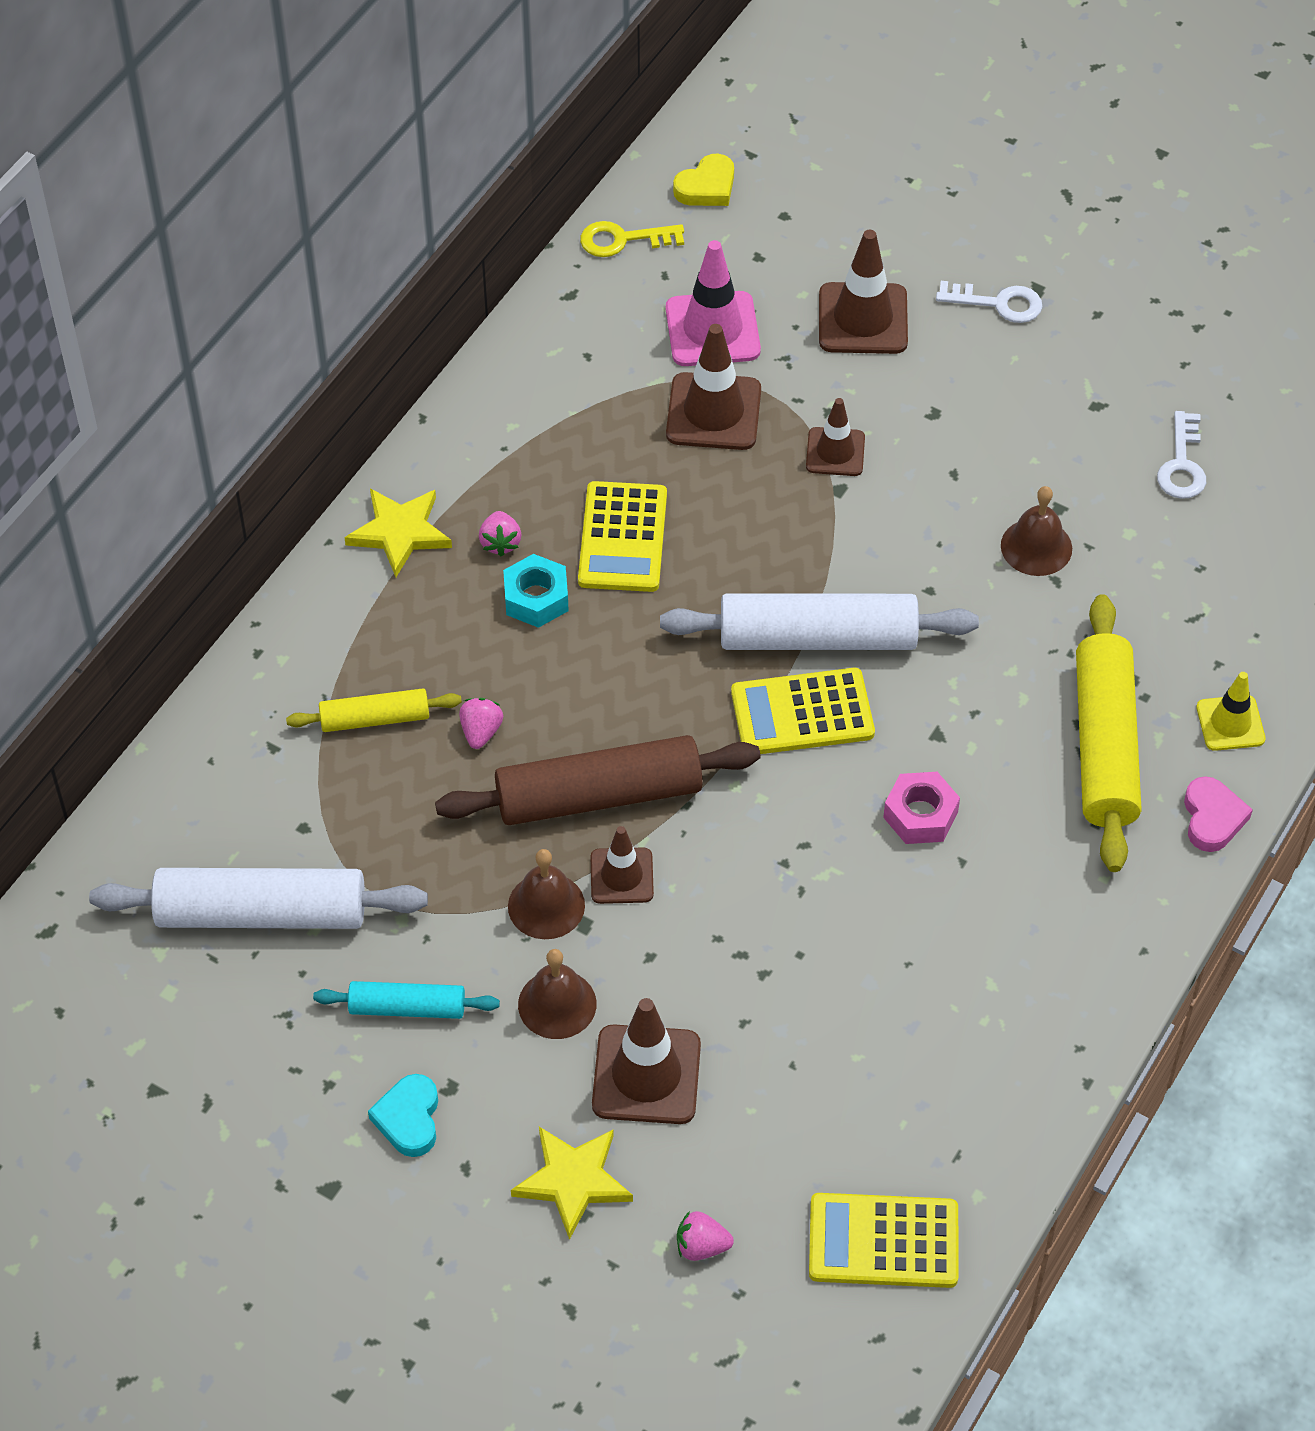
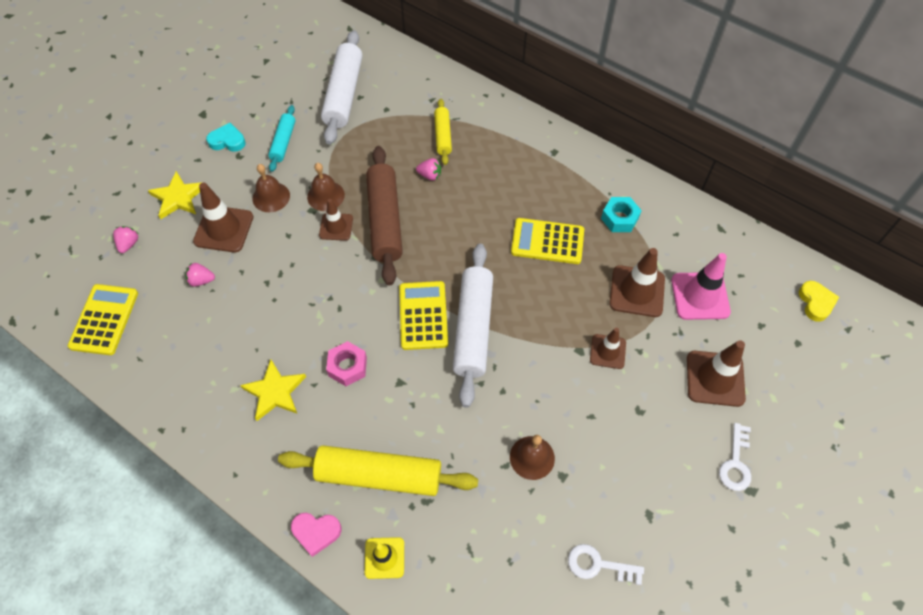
camera: 95 degrees right, 5 degrees up
(400, 533) = (554, 148): yellow star -> yellow star (275, 392)
(500, 543) = (546, 188): pink strawberry -> pink strawberry (201, 280)
(536, 598) = (509, 202): turquoise nut -> turquoise nut (619, 218)
(623, 240) = (766, 256): yellow key -> none
(707, 187) = (815, 302): yellow heart -> yellow heart turned 150 degrees counterclockwise

